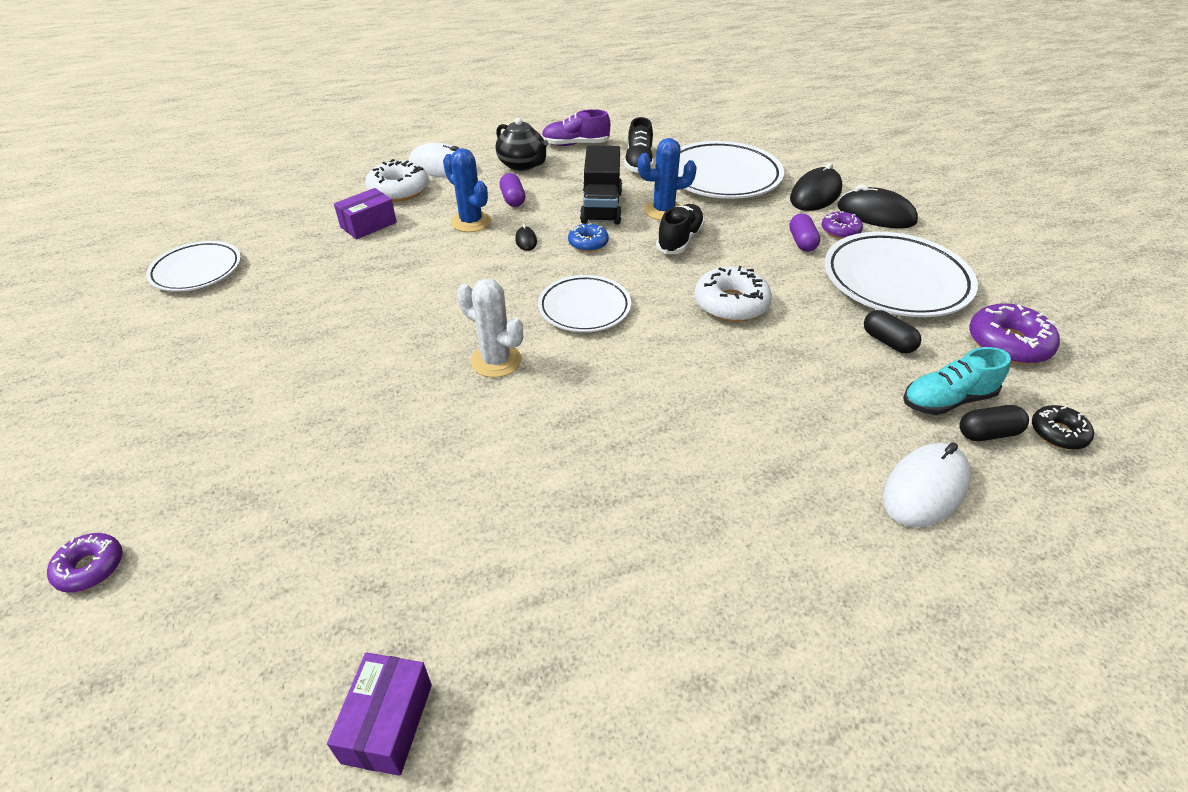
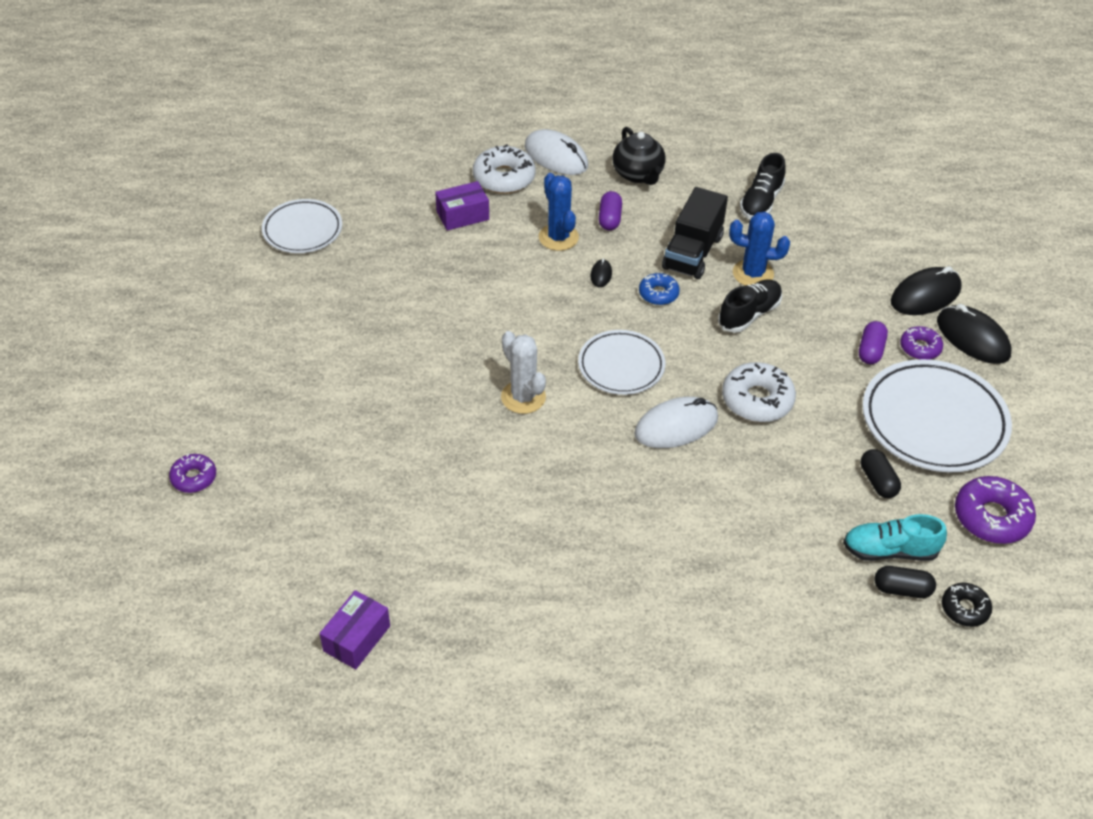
camera: 20 degrees right, 5 degrees up
(575, 144) = (706, 158): purple shoe -> none
(722, 177) = (839, 245): white plate -> none
(924, 488) = (812, 614): white mouse -> white mouse (676, 426)

